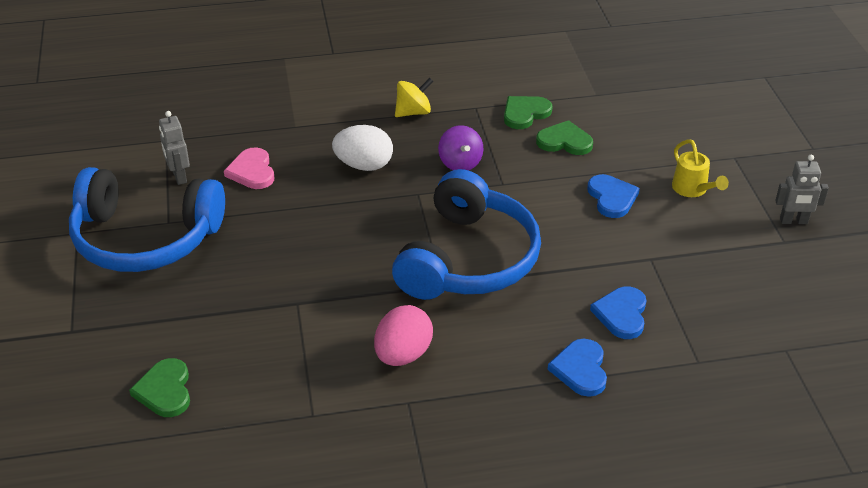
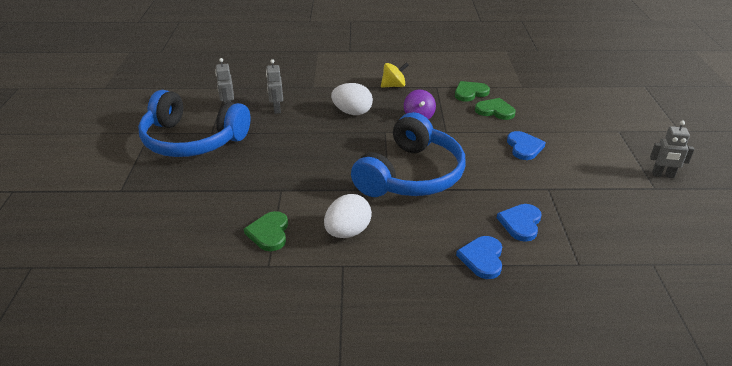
camera: 10 degrees right, 5 degrees down
(165, 390) = (168, 236): green heart -> green heart (269, 233)
(252, 171) = (276, 109): pink heart -> grey robot
(403, 354) = (347, 232): pink egg -> white egg
(692, 189) = (585, 148): yellow watering can -> none

